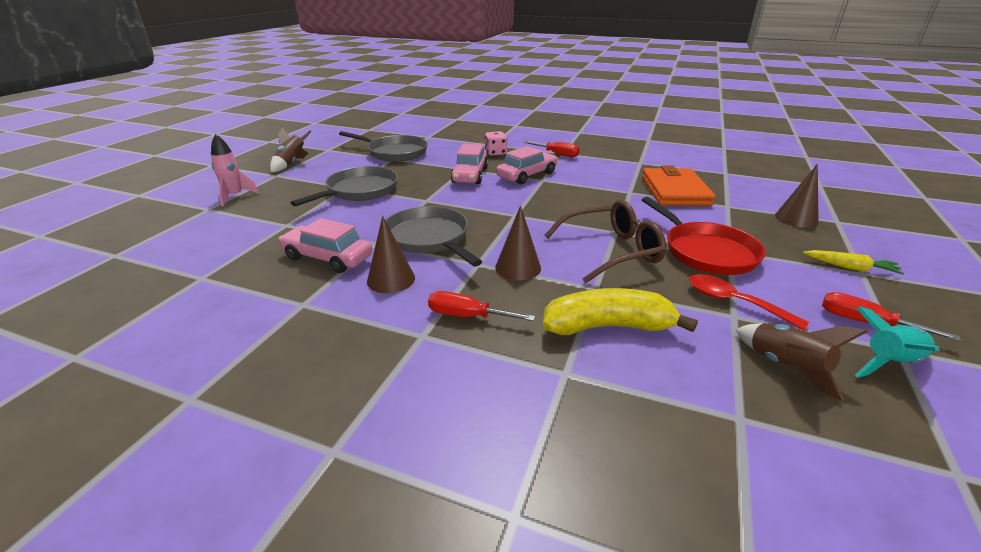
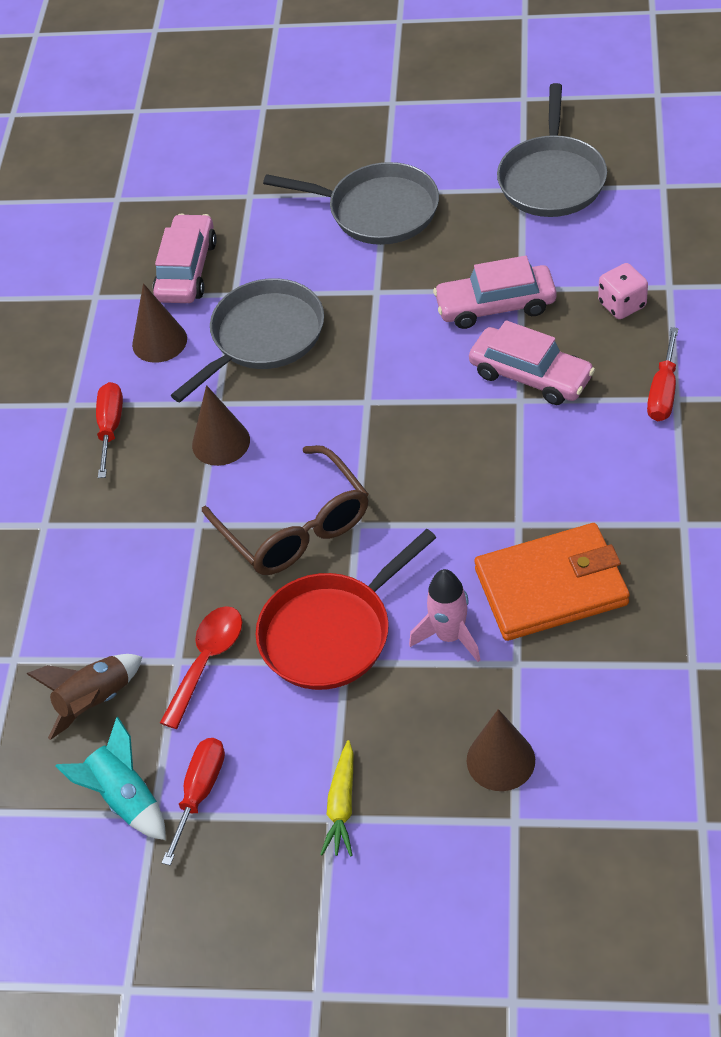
camera: 80 degrees right, 20 degrees up
(235, 196) = (307, 106): pink rocket -> pink rocket (449, 636)
(291, 164) = (442, 93): brown rocket -> none
(608, 326) = (124, 546): yellow banana -> none

